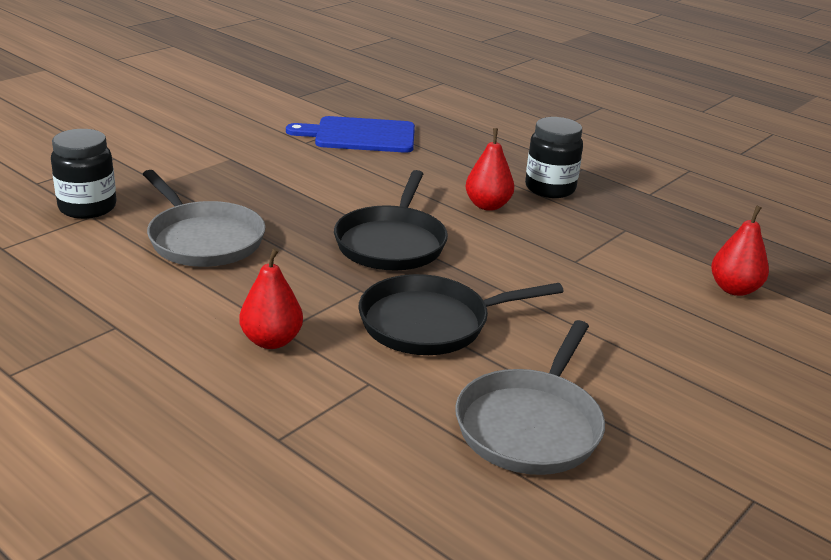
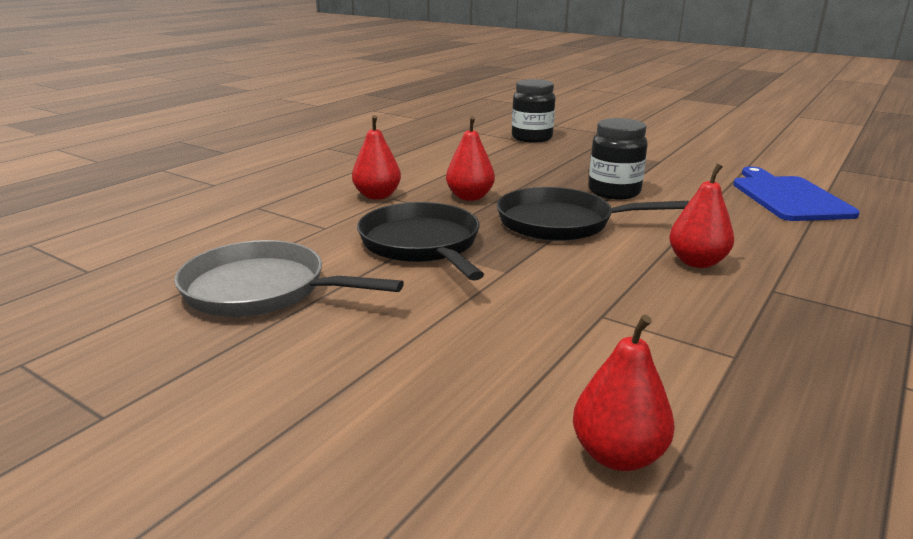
camera: 85 degrees right, 5 degrees down
(203, 239) = (512, 167): grey pan -> none
(301, 280) = (470, 197): none -> red pear
(550, 188) = (800, 299): black jar -> black jar (614, 192)

